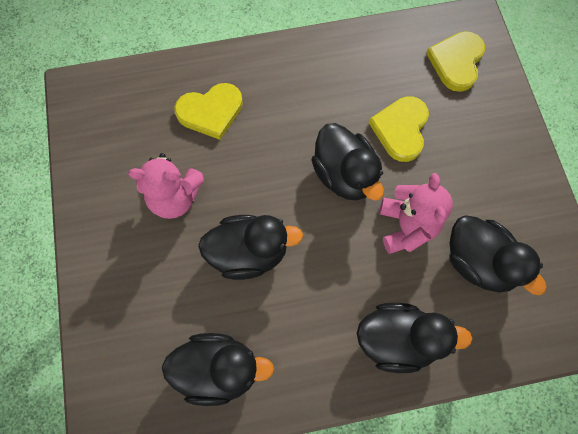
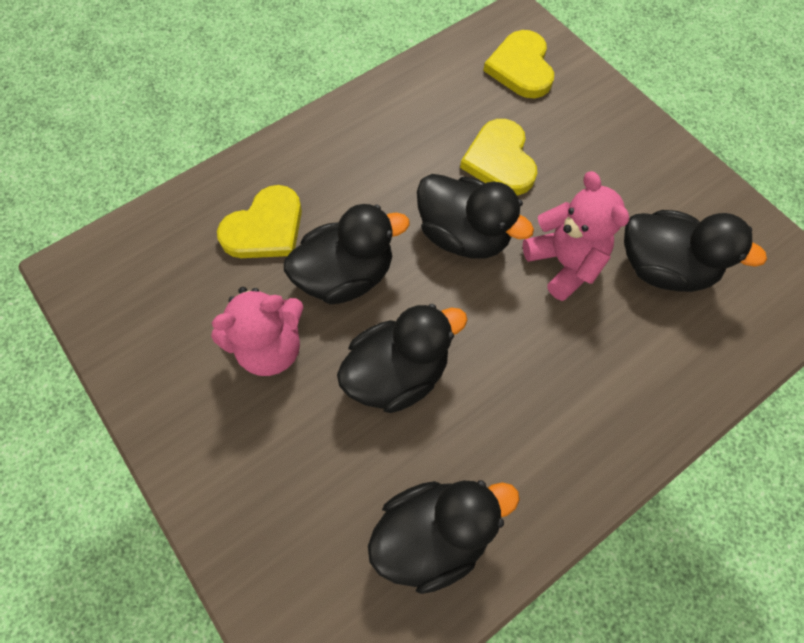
camera: 25 degrees left, 5 degrees down
(398, 339) = (625, 394): black duck -> black duck (346, 276)

